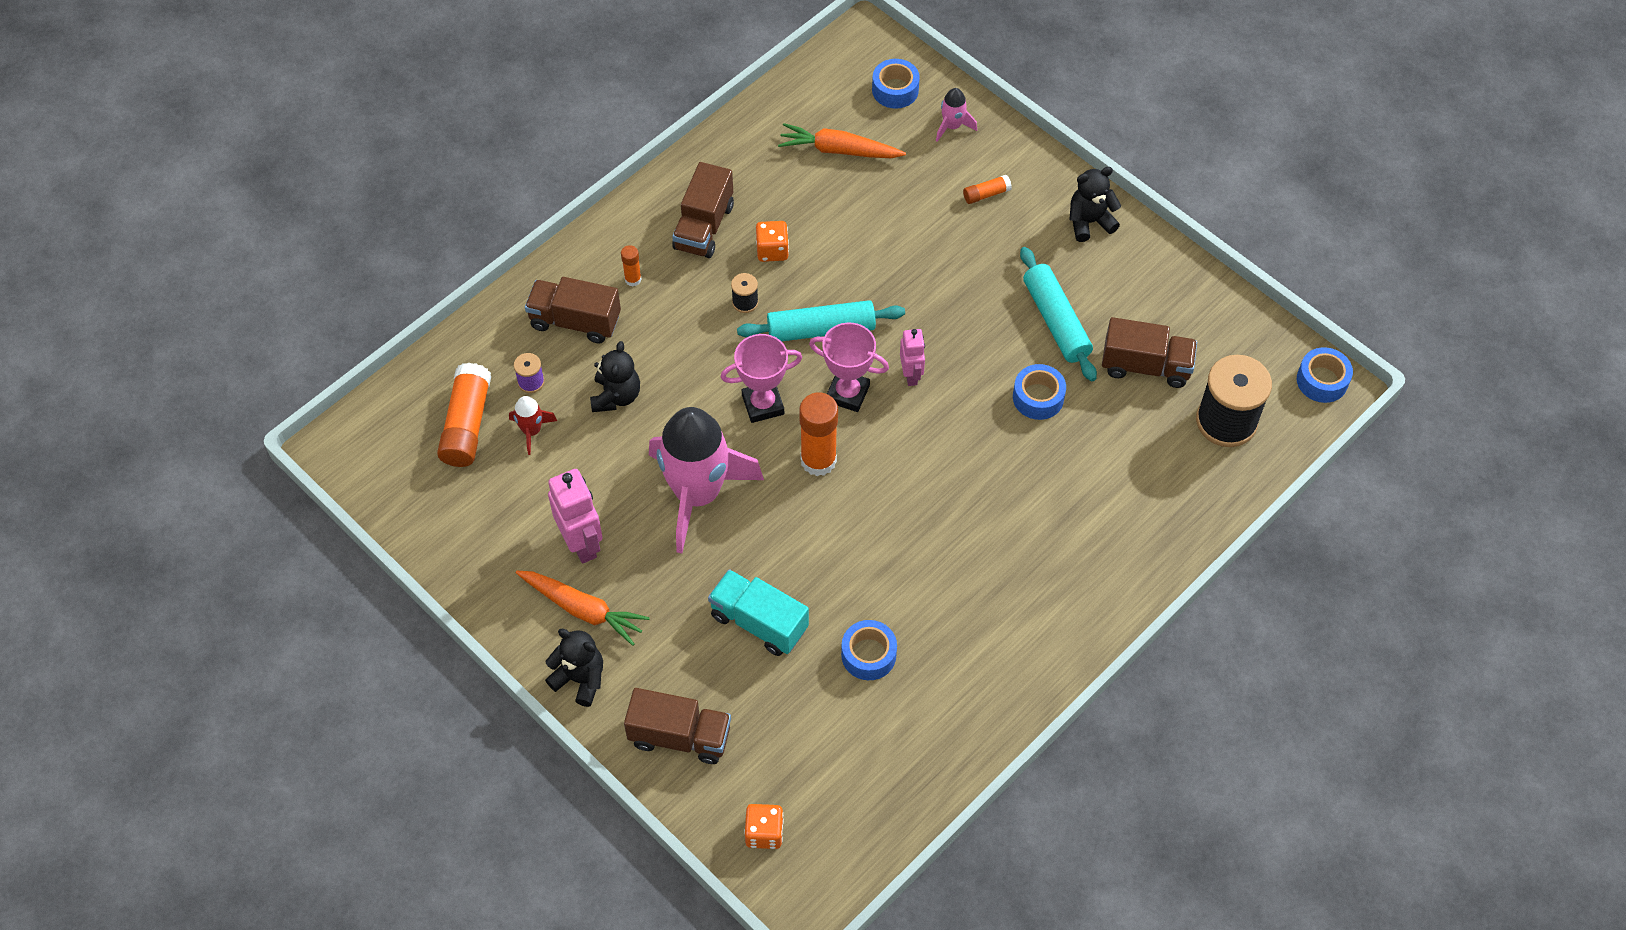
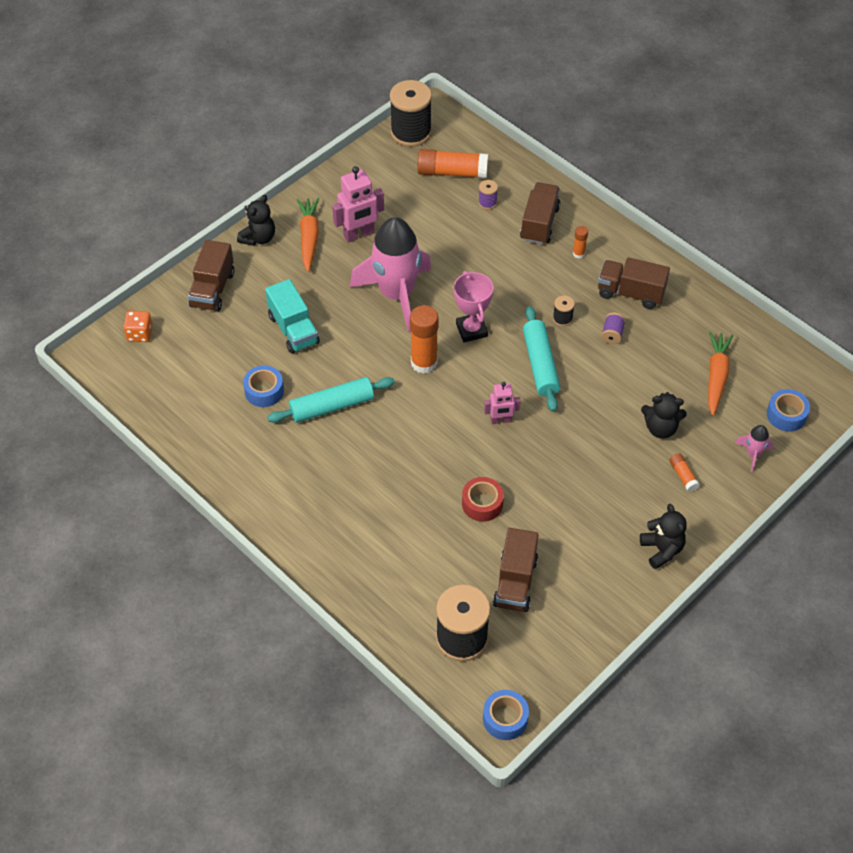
camera: 90 degrees right, 5 degrees down
(377, 478) = (411, 132): none -> black spool
(532, 431) = (447, 205): red rocket -> none
(583, 609) = (309, 237): orange carrot -> orange carrot turned 150 degrees clockwise
(616, 396) = (477, 248): black teddy bear -> black teddy bear (660, 428)
(758, 622) = (293, 329): turquoise truck -> turquoise truck turned 120 degrees clockwise
(772, 250) = (612, 334): orange dice -> purple spool
(847, 393) = (482, 380): pink trophy -> none
(1038, 397) = (482, 503): blue tape -> red tape
(1056, 321) = (557, 520): turquoise rolling pin -> turquoise rolling pin (332, 406)

